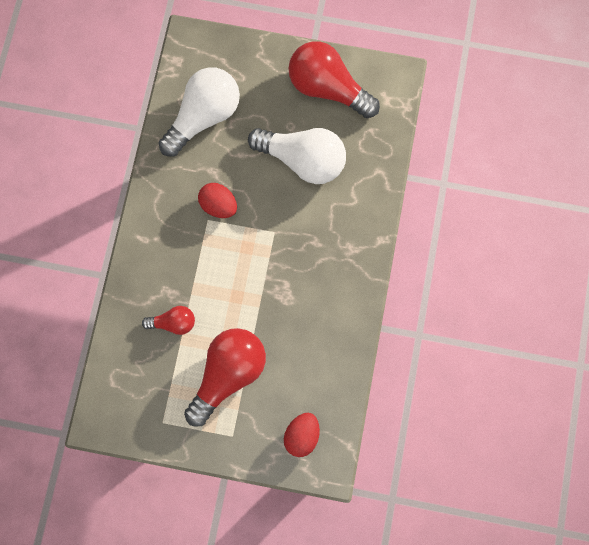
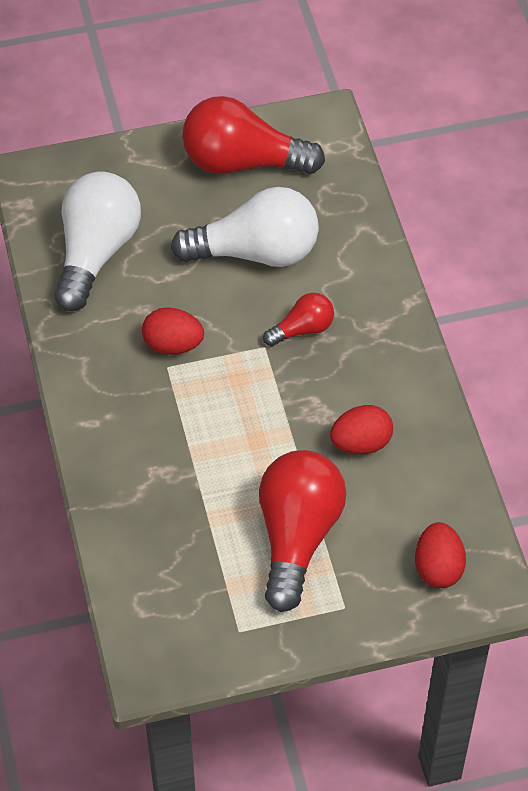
camera: 25 degrees left, 20 degrees down
(173, 323) = (187, 505): red light bulb -> red light bulb (302, 329)
(299, 328) = (361, 443): none -> red egg

